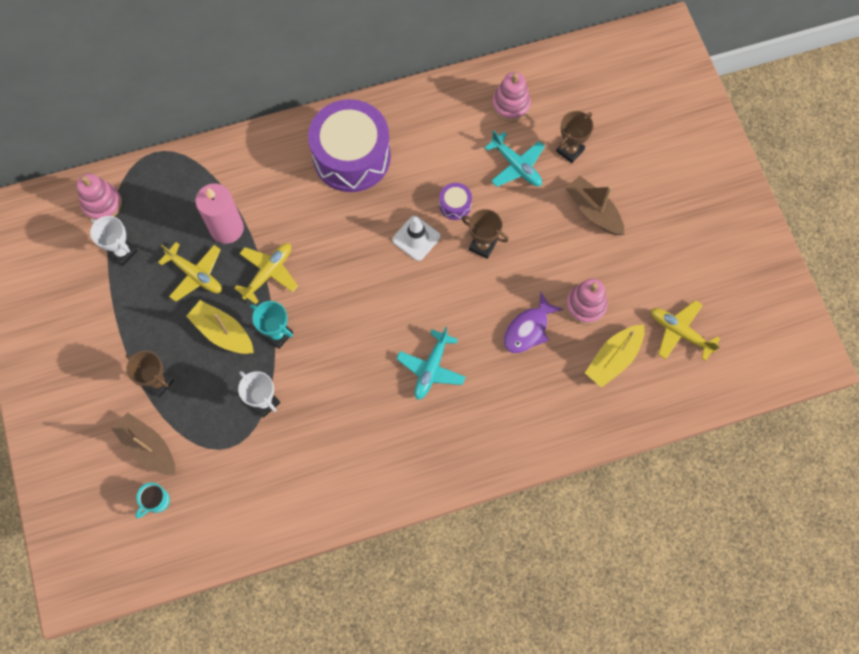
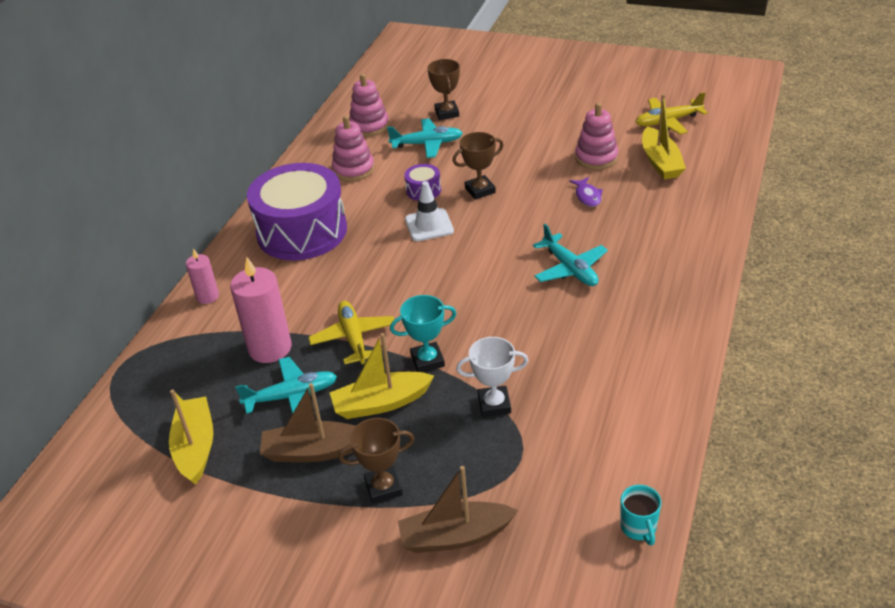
camera: 50 degrees left, 30 degrees down
(102, 204) = (119, 439): pink stacking toy -> pink stacking toy (353, 169)
(123, 252) = (195, 447): white trophy -> yellow boat
(157, 501) = (532, 560): turquoise mug -> turquoise mug (638, 528)
(195, 275) = (292, 396): yellow plane -> turquoise plane
(248, 150) = (207, 296): none -> pink candle
(528, 329) = (587, 196): purple fish -> purple fish, size x0.64
(593, 211) = (514, 122): brown boat -> brown boat (313, 451)

